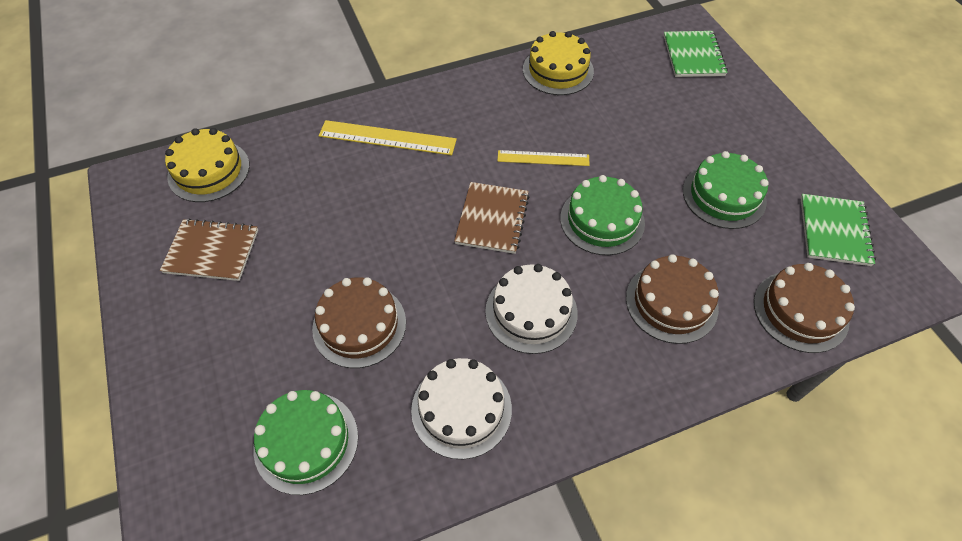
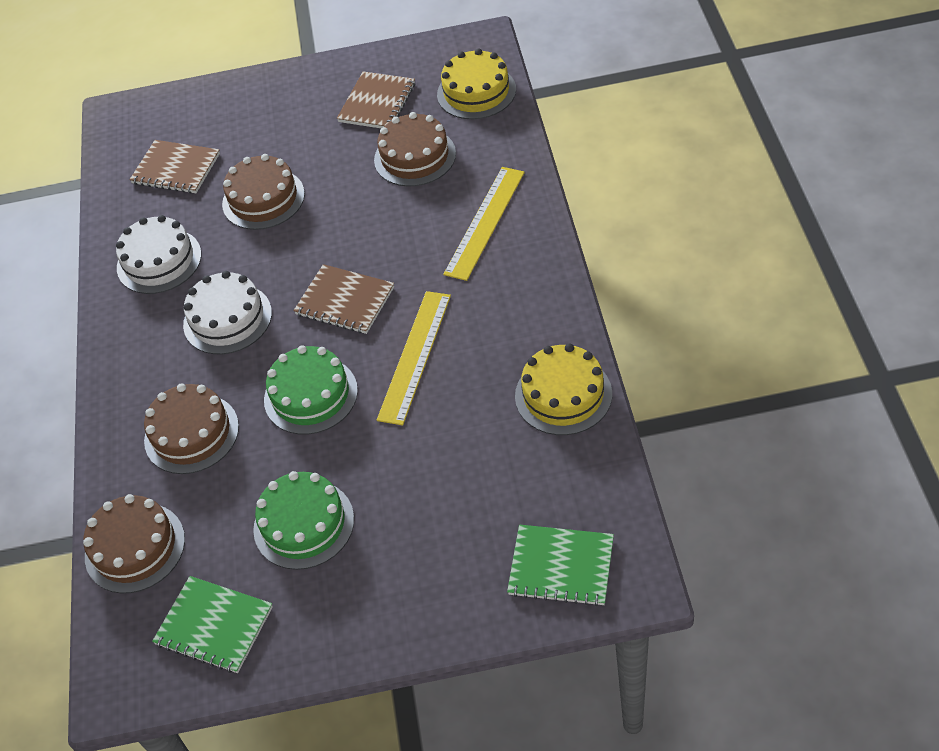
camera: 110 degrees right, 5 degrees down
(300, 203) = (415, 157): none -> brown cake
(306, 442) = (176, 169): green cake -> brown notebook
(543, 158) = (415, 356): yellow ruler -> yellow ruler, size x1.53

